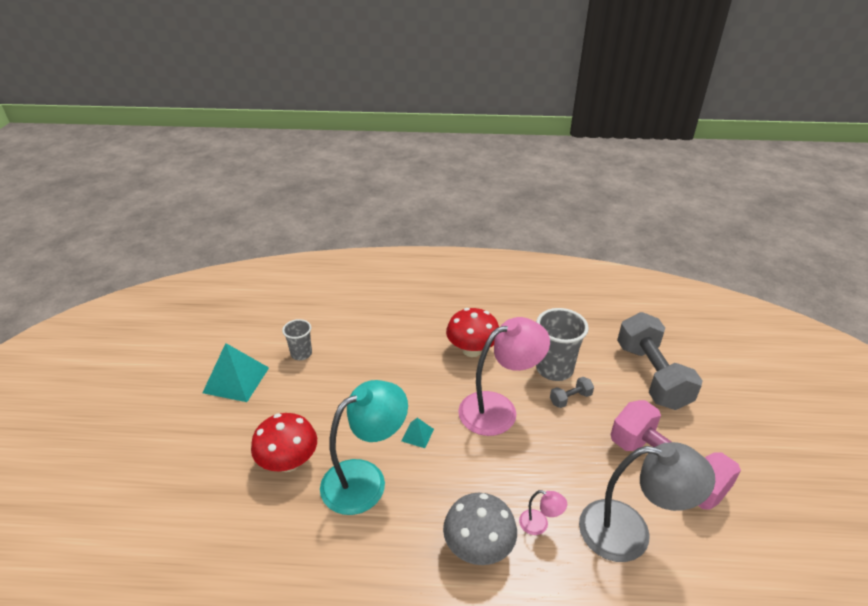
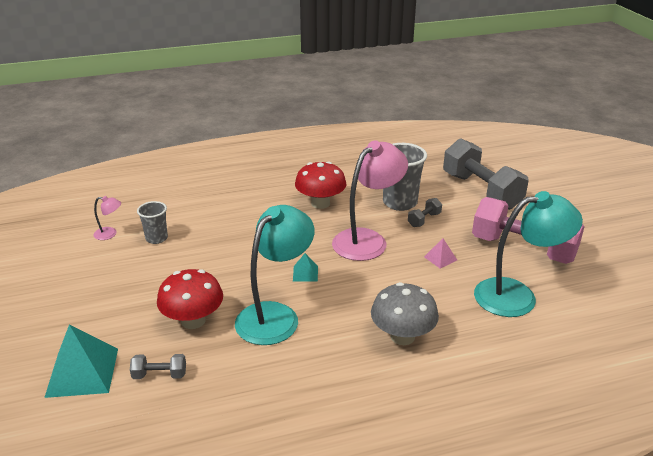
camera: 20 degrees left, 5 degrees down
(231, 517) = (160, 375): none -> grey dumbbell
(236, 380) = (99, 272): turquoise pyramid -> turquoise pyramid (82, 372)
(539, 524) = (444, 309): pink lamp -> pink lamp (110, 234)
(565, 455) = (440, 258): none -> pink pyramid
(629, 532) = (517, 296): grey lamp -> turquoise lamp

